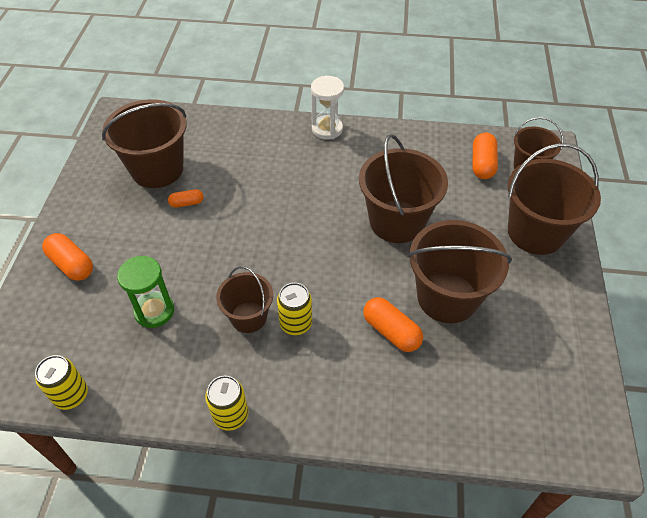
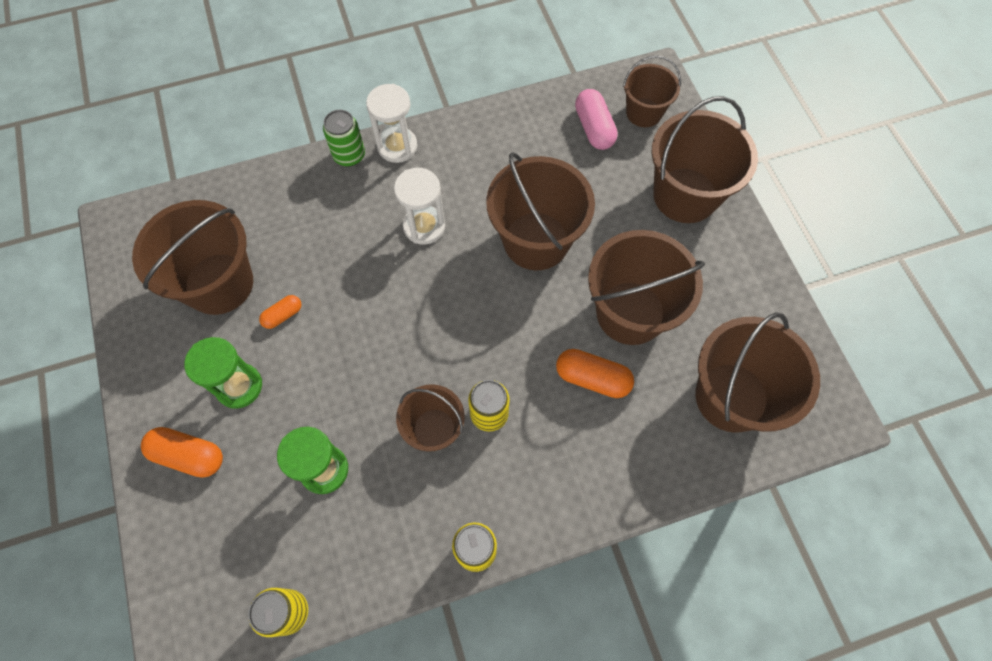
camera: 25 degrees left, 15 degrees up
(131, 235) = (239, 386): none -> green hourglass
(290, 124) = (349, 155): none -> green can
(317, 183) = (424, 226): none -> white hourglass
(482, 164) = (594, 128): orange capsule -> pink capsule
(504, 393) = (731, 397): none -> brown bucket

